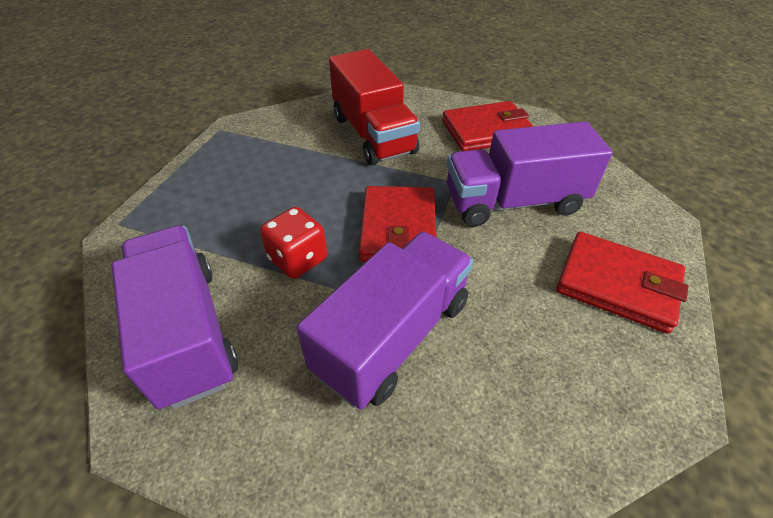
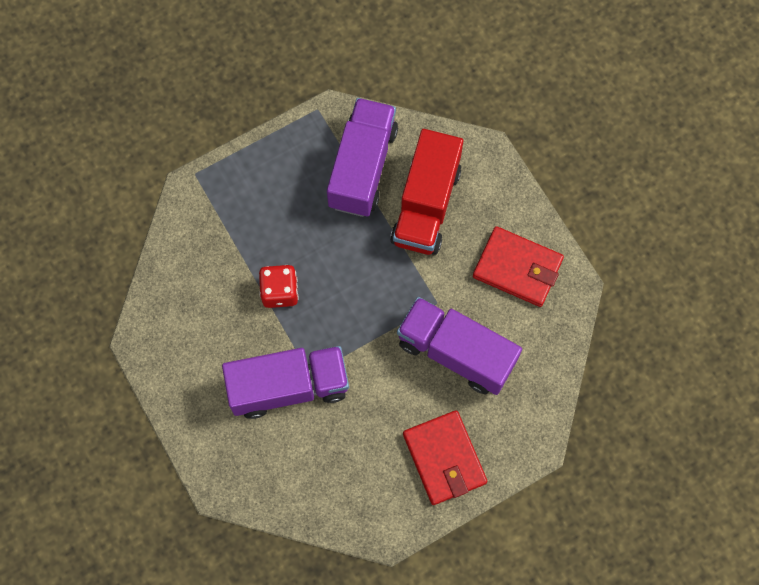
camera: 40 degrees right, 25 degrees up
(187, 332) = (188, 299): purple truck -> purple truck (362, 167)
(398, 228) = (359, 314): red wallet -> none

